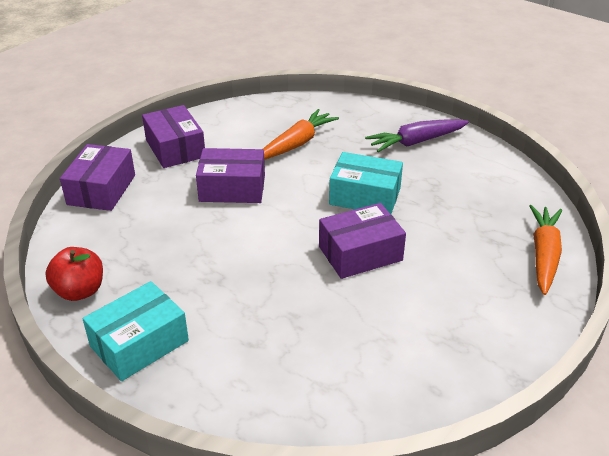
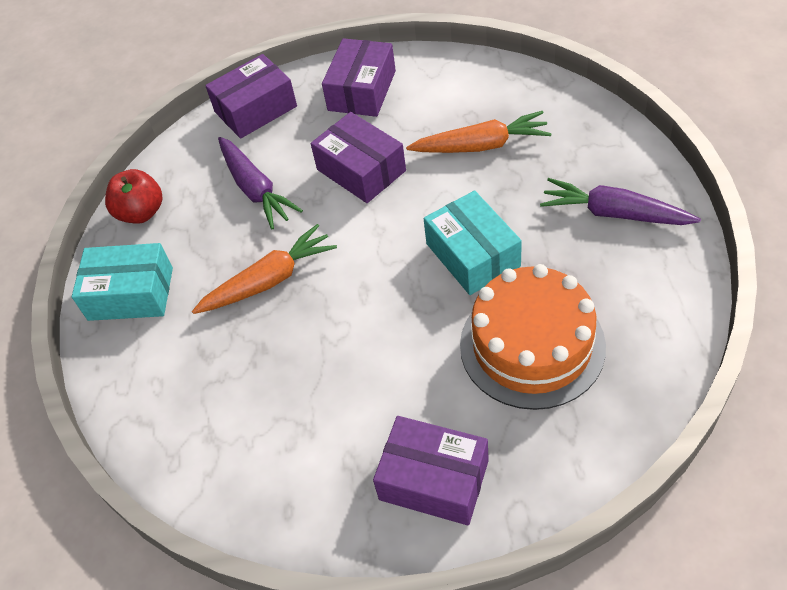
camera: 50 degrees right, 15 degrees up
(164, 233) = (255, 189): none -> purple carrot
(360, 253) = (390, 321): purple box -> purple box (434, 480)
(457, 220) = (532, 345): none -> orange cake
(543, 255) = (572, 451): orange carrot -> orange carrot (269, 280)

